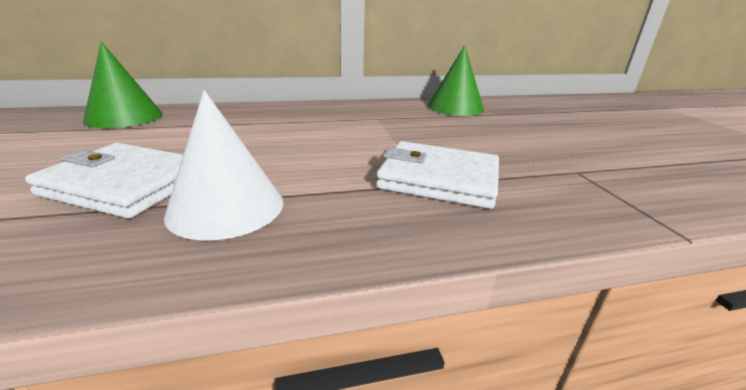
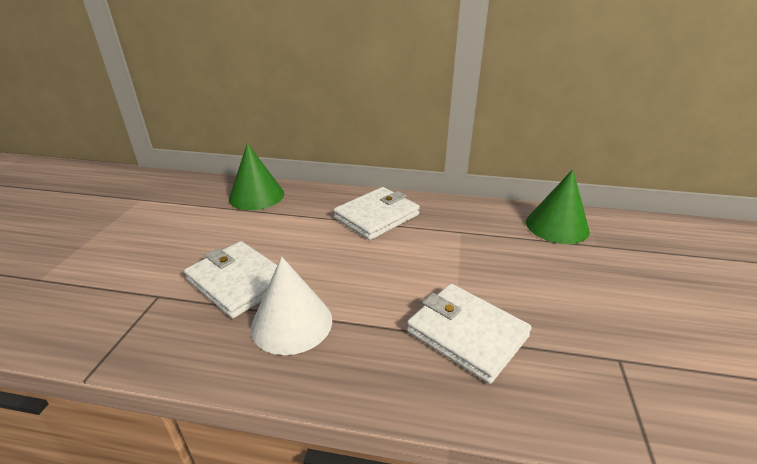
camera: 25 degrees right, 5 degrees up
(284, 117) = (376, 216): none -> white wallet

